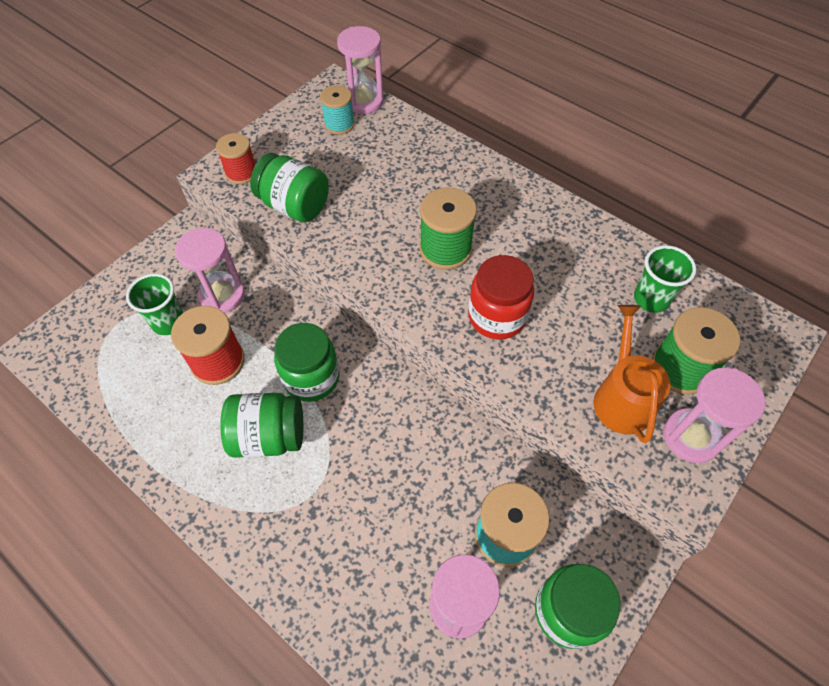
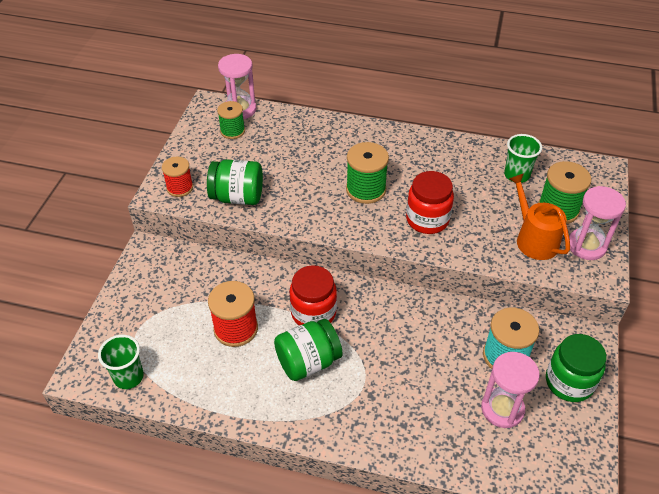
camera: 25 degrees left, 10 degrees down
(168, 322) = (178, 317): green cup -> green cup (128, 377)
(222, 295) = (207, 283): pink hourglass -> none
(311, 378) = (313, 313): green jar -> red jar
(339, 124) = (232, 131): turquoise spool -> green spool

